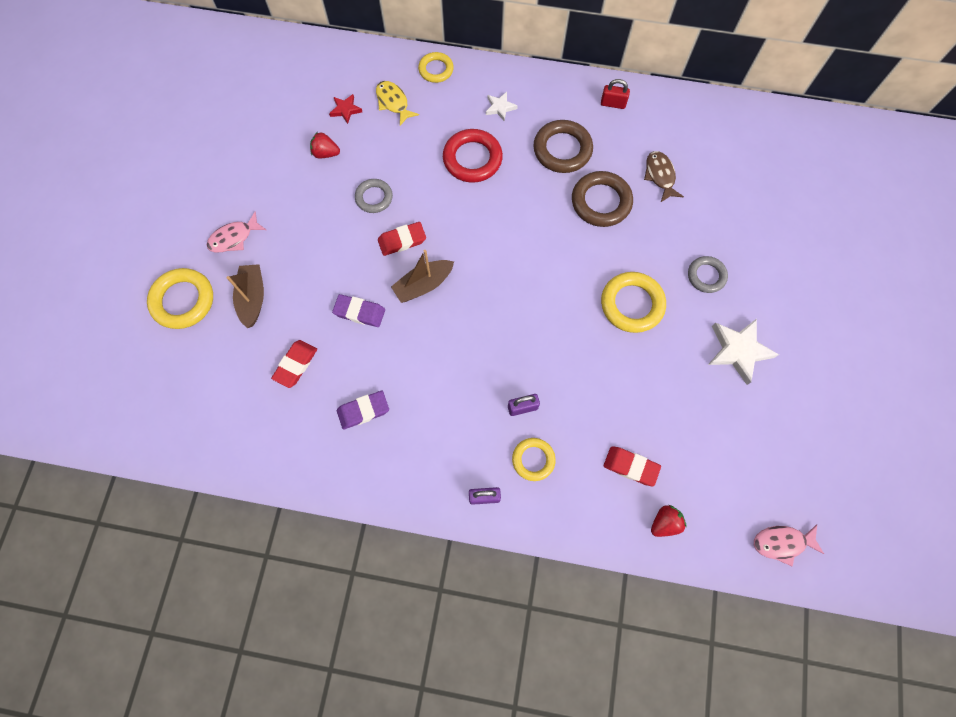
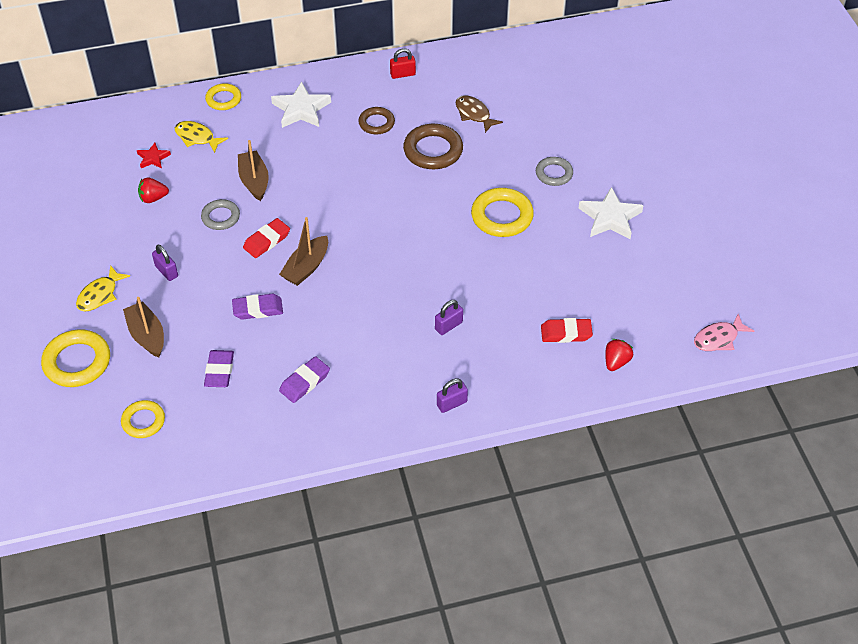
camera: 25 degrees left, 20 degrees down
(234, 238) = (100, 295): pink fish -> yellow fish
(296, 365) = (219, 371): red eraser -> purple eraser
(301, 237) = (166, 271): none -> purple padlock
(421, 170) = (254, 181): none -> brown boat
(472, 159) = (297, 157): red ring -> none
(500, 107) = (301, 109): white star -> white star, size x1.83
(533, 459) = (479, 360): yellow ring -> yellow ring (143, 421)
(562, 150) = (376, 123): brown ring -> brown ring, size x0.62

